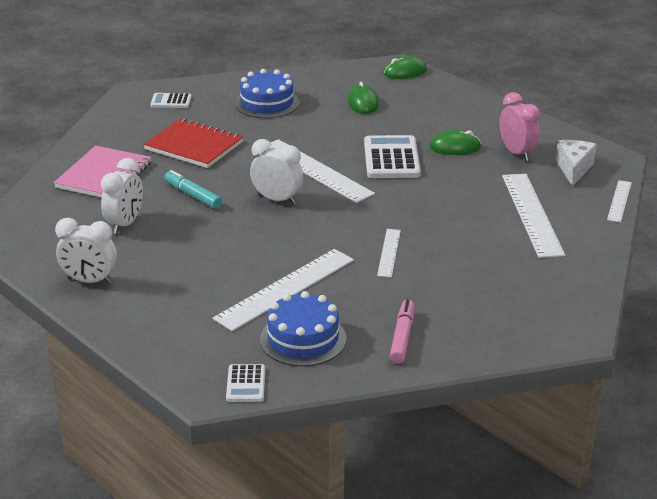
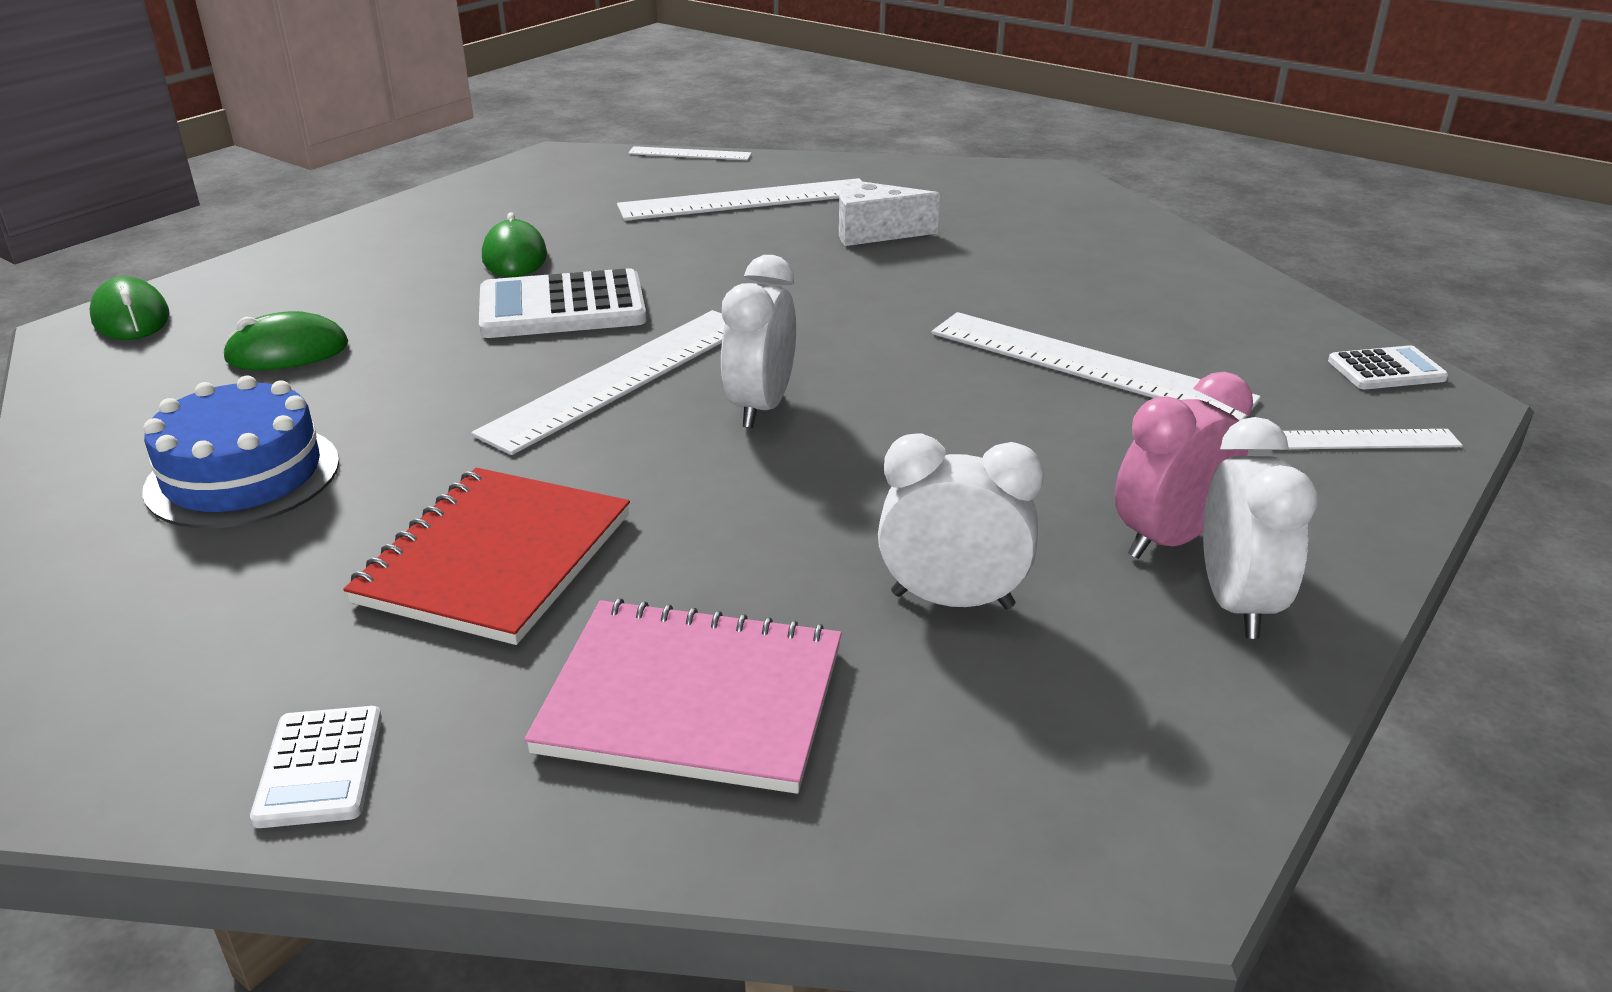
camera: 100 degrees left, 0 degrees up
(171, 101) = (166, 654): white calculator -> white calculator (320, 767)
(193, 195) = (771, 518): turquoise marker -> none
(303, 339) = (1221, 336): blue cake -> none
(389, 252) = (914, 290): white ruler -> white ruler (1360, 440)
(402, 337) = (1146, 267): pink marker -> none
(517, 153) = (539, 213): pink clock -> pink clock (1168, 539)
(573, 169) = (593, 178): white cheese -> white cheese (873, 232)

